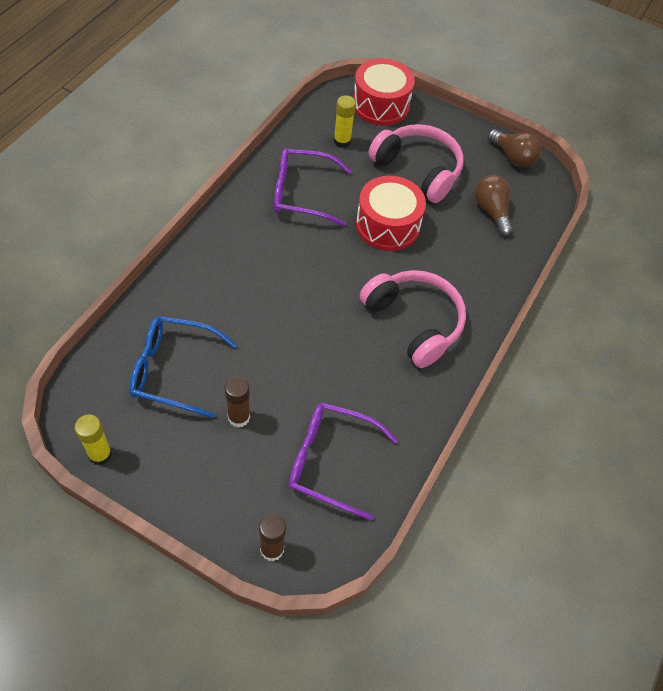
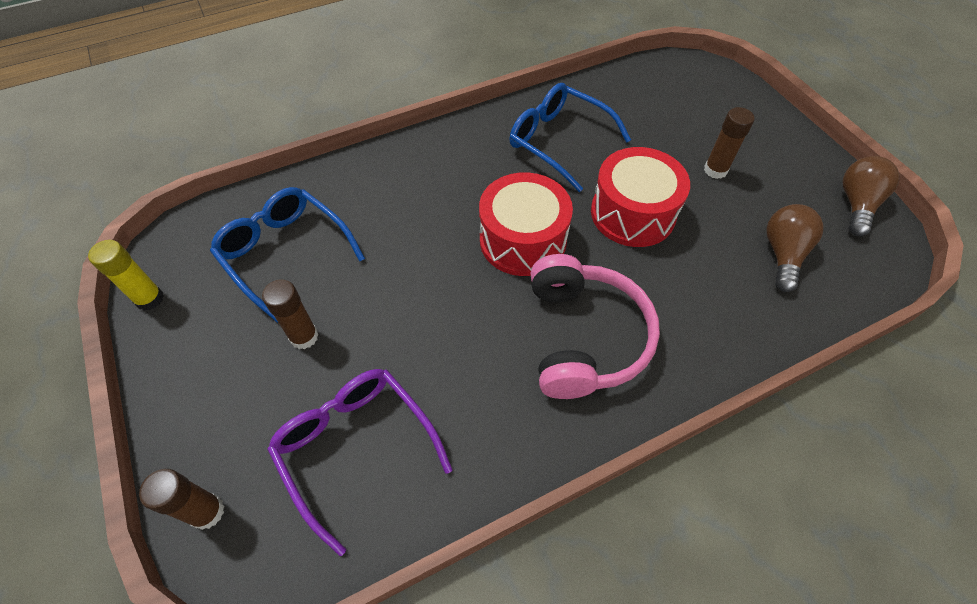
camera: 40 degrees right, 0 degrees up
(301, 193) = (557, 141): purple glasses -> blue glasses
(342, 141) = (643, 108): yellow glue stick -> none
(380, 105) = (717, 89): red drum -> red drum (523, 240)
(418, 169) = (715, 170): pink headphones -> brown glue stick
(513, 157) = (856, 204): brown light bulb -> brown light bulb turned 150 degrees counterclockwise

